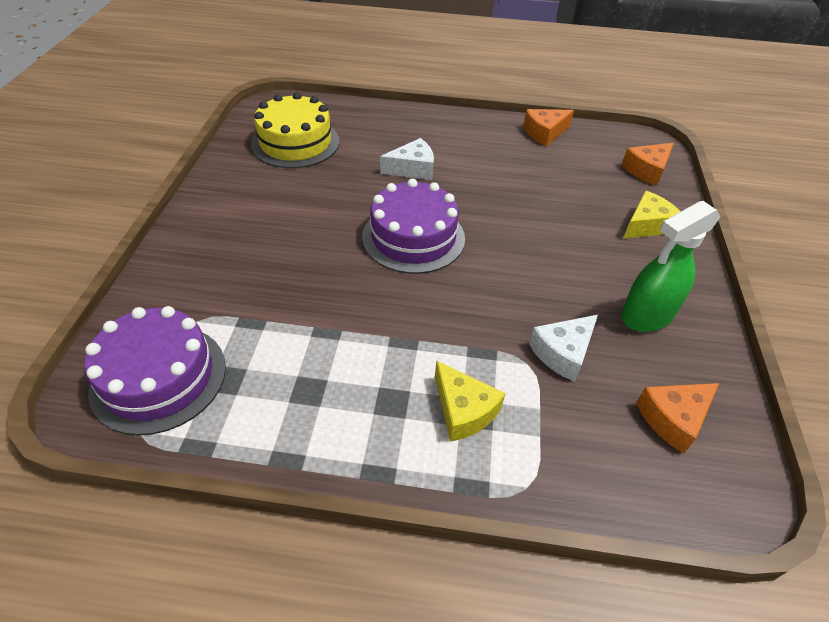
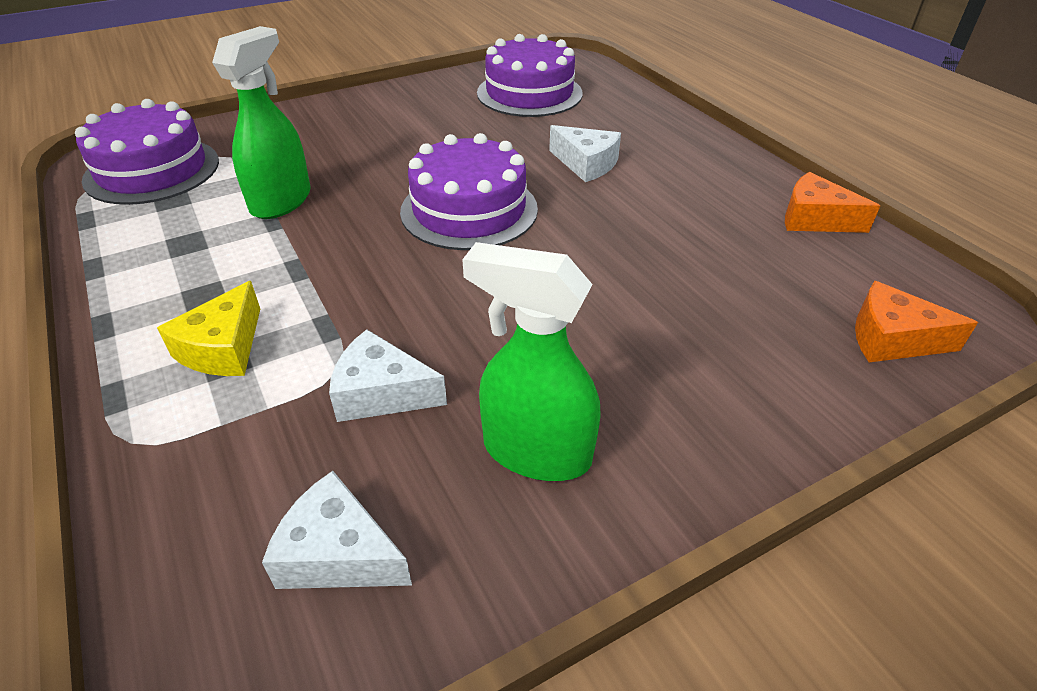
camera: 55 degrees right, 5 degrees down
(295, 142) = (529, 93): yellow cake -> purple cake
(304, 317) = (281, 201): none -> green spray bottle
(647, 225) = (751, 384): yellow cheese -> none
(673, 419) = (338, 553): orange cheese -> white cheese

